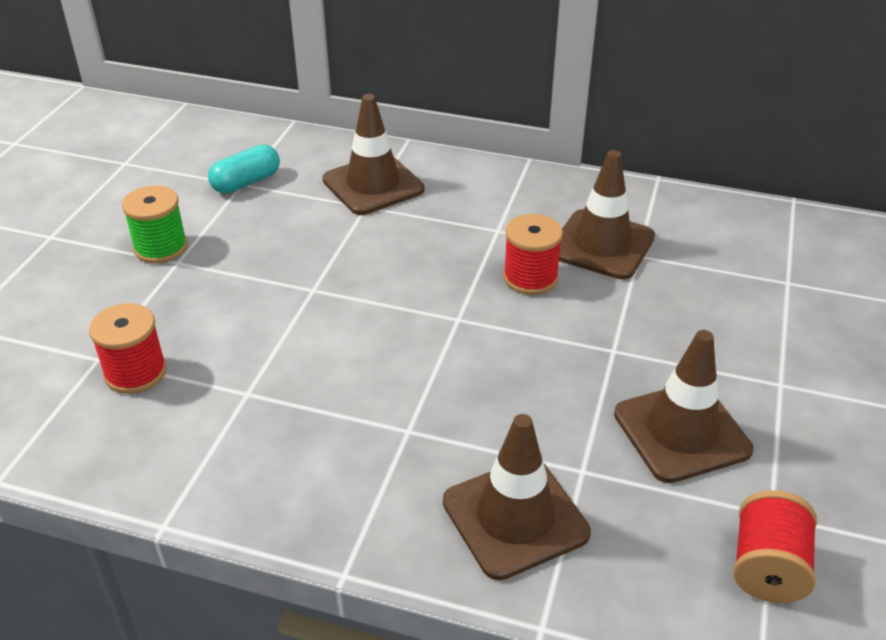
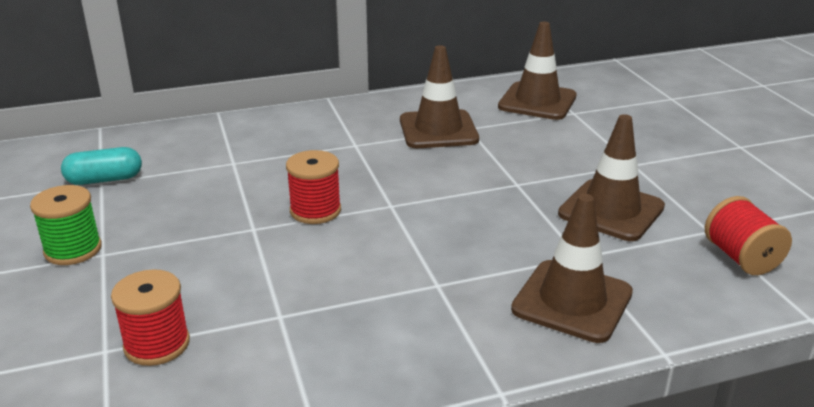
camera: 35 degrees left, 10 degrees down
(246, 182) = (104, 180): turquoise capsule -> turquoise capsule turned 60 degrees clockwise
(373, 185) = (223, 148): brown traffic cone -> brown traffic cone (537, 101)
(530, 278) = (413, 164): red spool -> red spool (315, 211)

